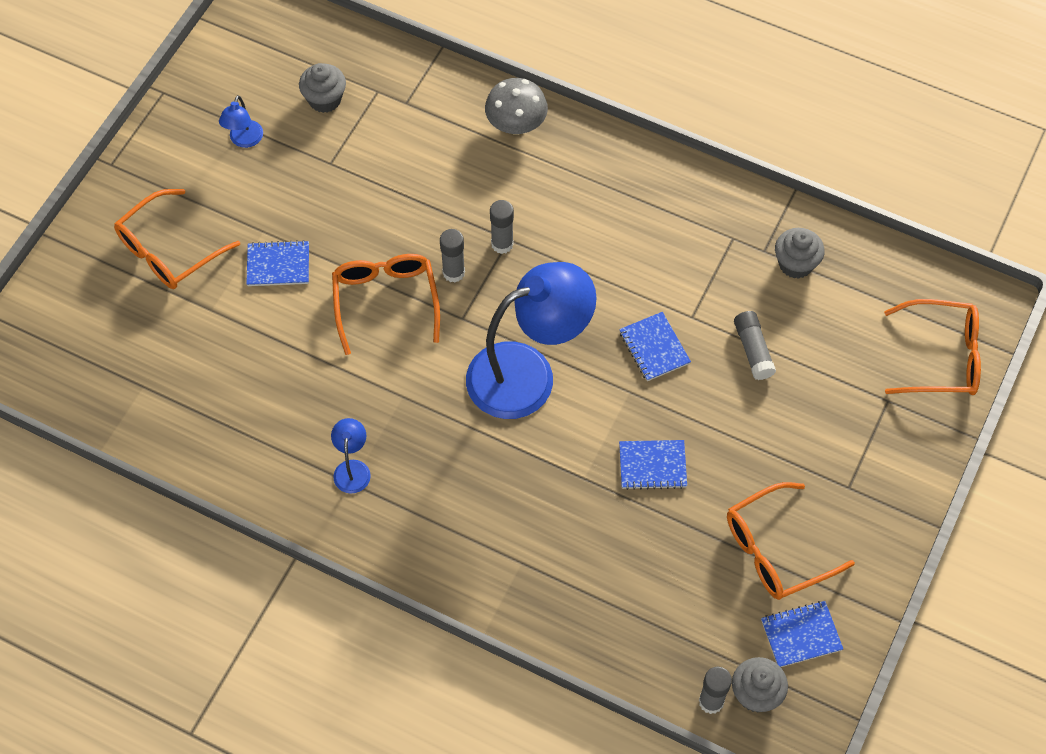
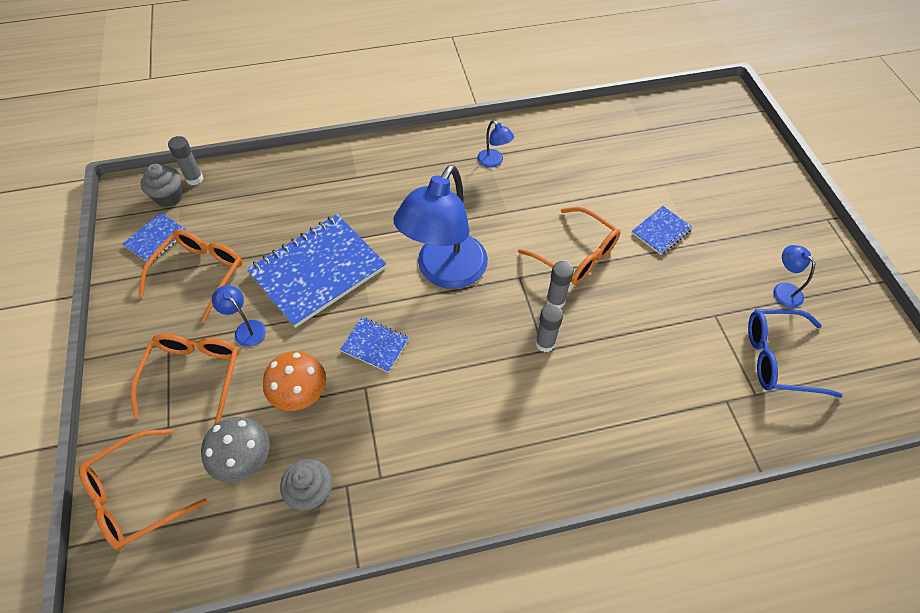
camera: 140 degrees right, 5 degrees down
(169, 250) = (728, 197): orange glasses -> orange glasses (194, 375)
(325, 99) = (778, 358): grey cupcake -> blue glasses
(516, 124) = (633, 447): grey mushroom -> grey mushroom (244, 459)
(652, 466) = (317, 271): blue notebook -> blue notebook, size x2.13
(753, 350) = (300, 393): grey glue stick -> orange mushroom
(764, 450) = (246, 329): none -> blue lamp

